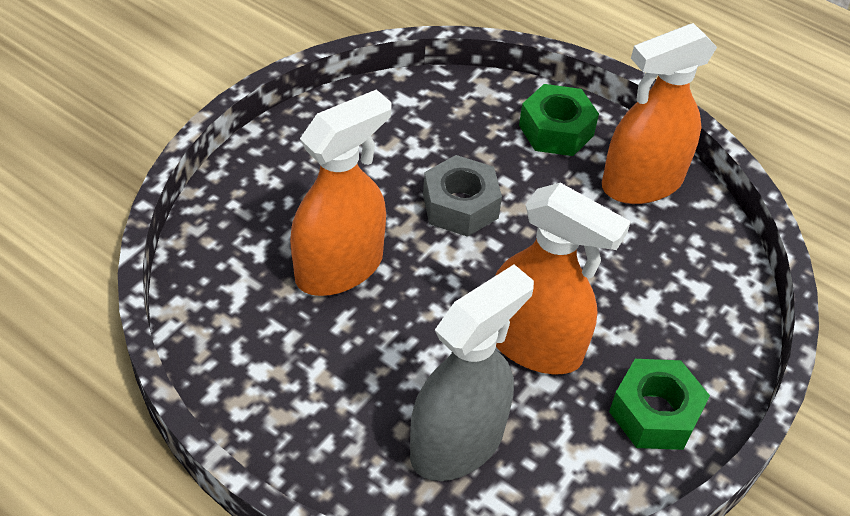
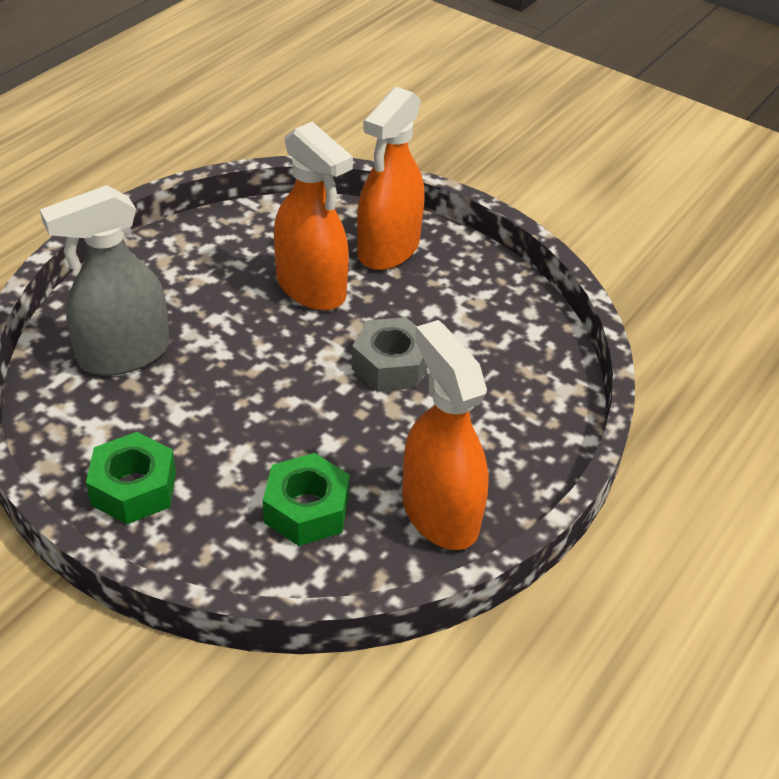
camera: 90 degrees right, 5 degrees down
(457, 442) = (123, 354): grey spray bottle -> grey spray bottle turned 105 degrees clockwise
(534, 344) = (220, 408): orange spray bottle -> orange spray bottle (388, 249)
(556, 130) = (511, 445): green nut -> green nut (306, 509)

